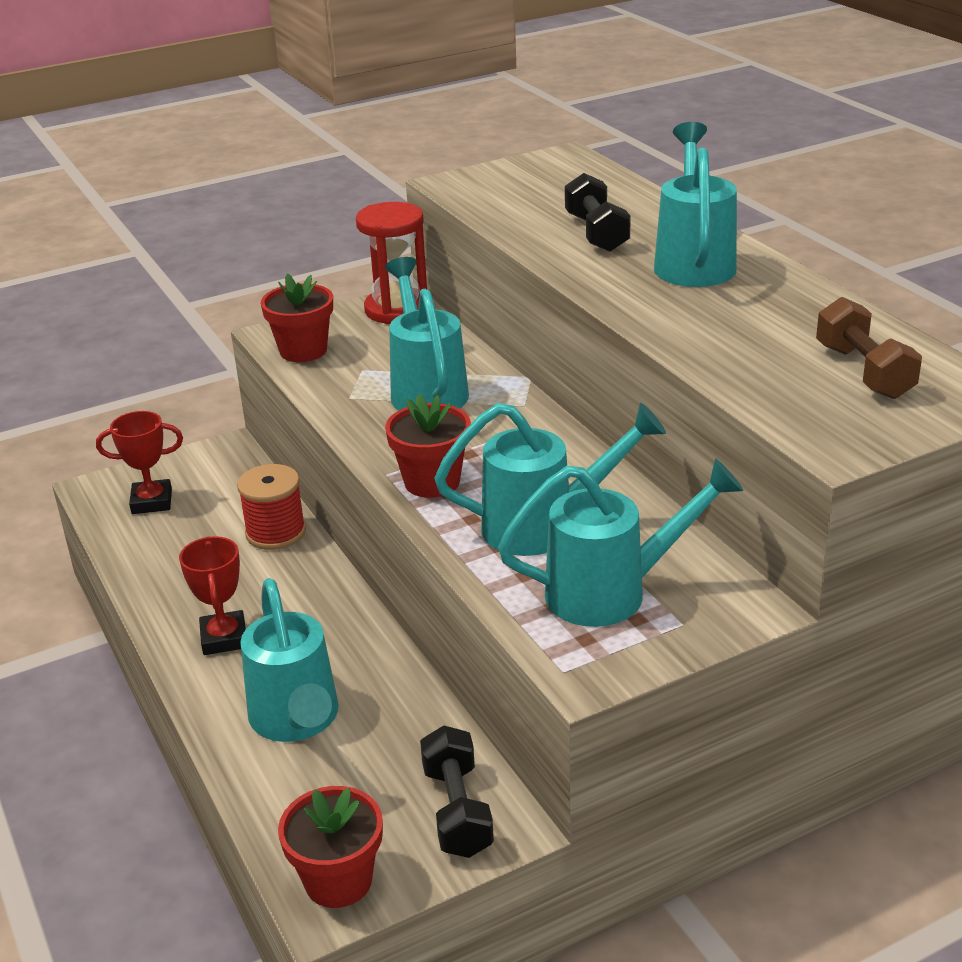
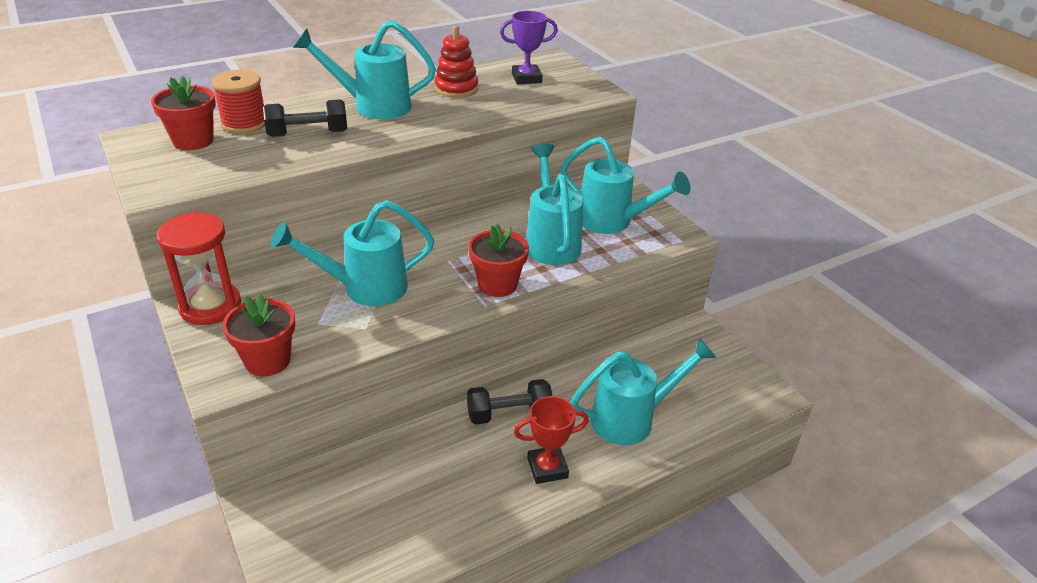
camera: 95 degrees left, 5 degrees up
(152, 502) = (340, 551): red trophy -> none
(276, 532) = (410, 450): red spool -> red spool (244, 123)
(338, 881) = (754, 391): red flower pot -> red flower pot (193, 141)
(457, 810) = (692, 346): black dumbbell -> black dumbbell (509, 414)
(613, 592) = (613, 222): turquoise watering can -> turquoise watering can turned 135 degrees clockwise
(786, 314) = (456, 89): none -> red stacking toy
(864, 371) = (526, 78): brown dumbbell -> purple trophy

